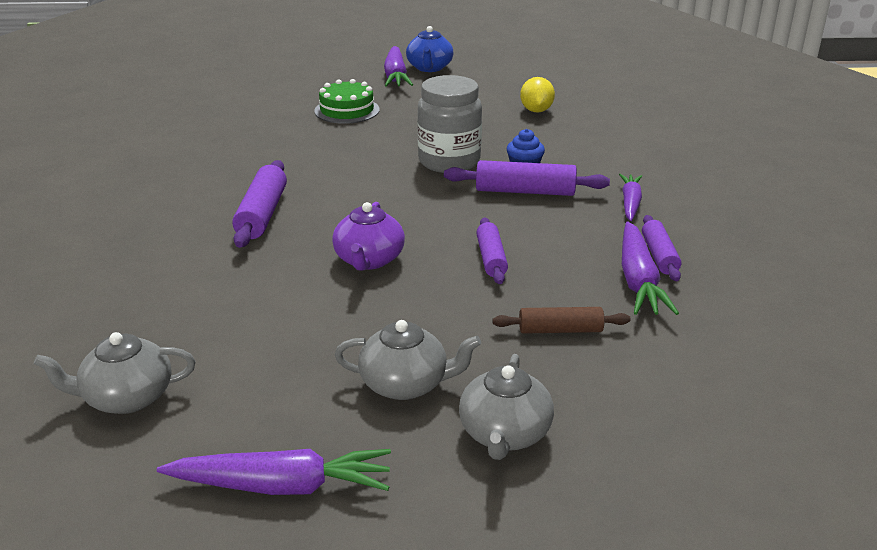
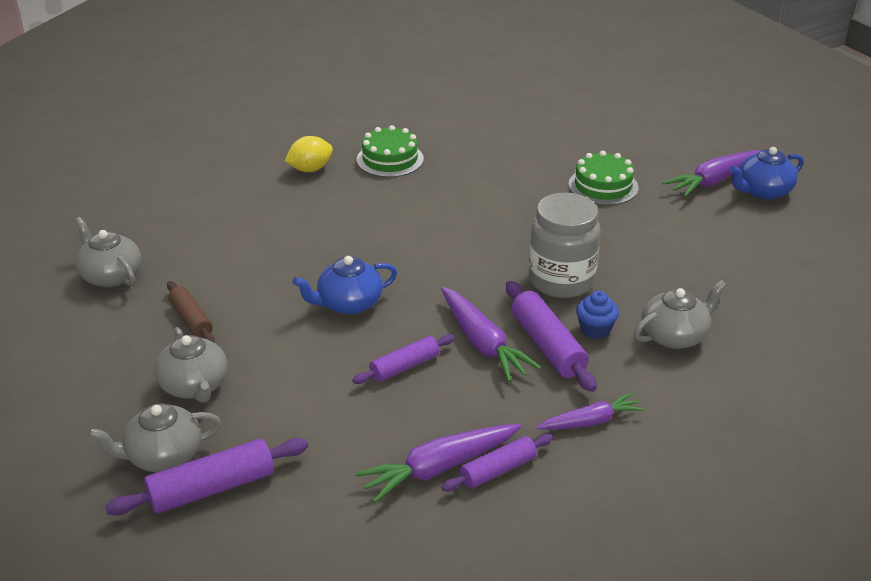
camera: 60 degrees right, 5 degrees up
(167, 177) = (390, 159): none -> green cake
(262, 214) = (374, 225): purple rolling pin -> purple rolling pin (212, 488)
(282, 486) = (59, 375): purple carrot -> purple carrot (483, 343)
(369, 260) = (349, 304): purple teapot -> blue teapot
(536, 110) = (742, 293): yellow lemon -> yellow lemon (310, 169)
(560, 145) = (674, 336): none -> grey teapot
(560, 330) = (320, 443): brown rolling pin -> brown rolling pin (191, 320)

